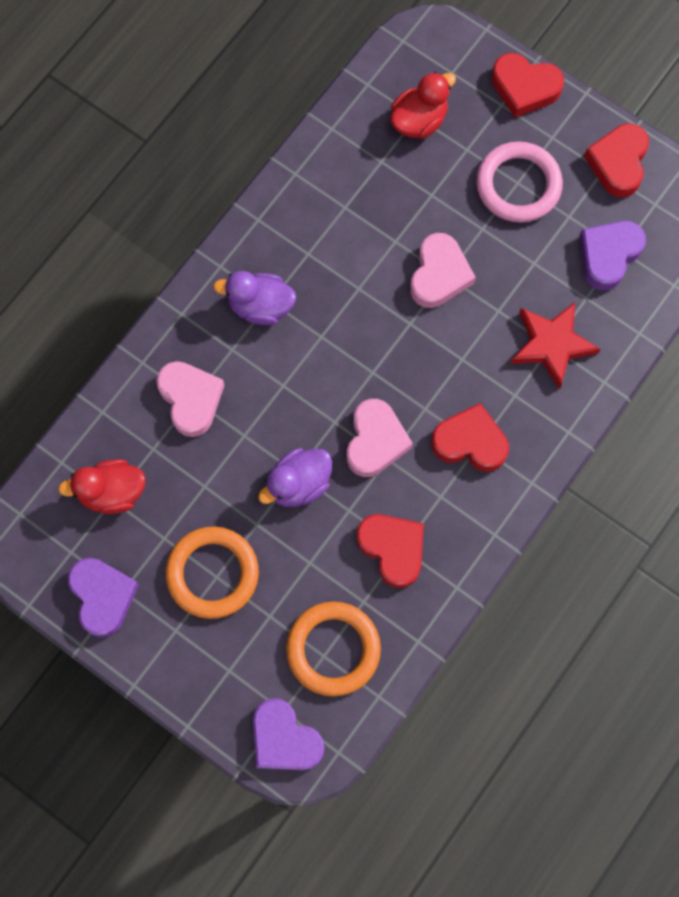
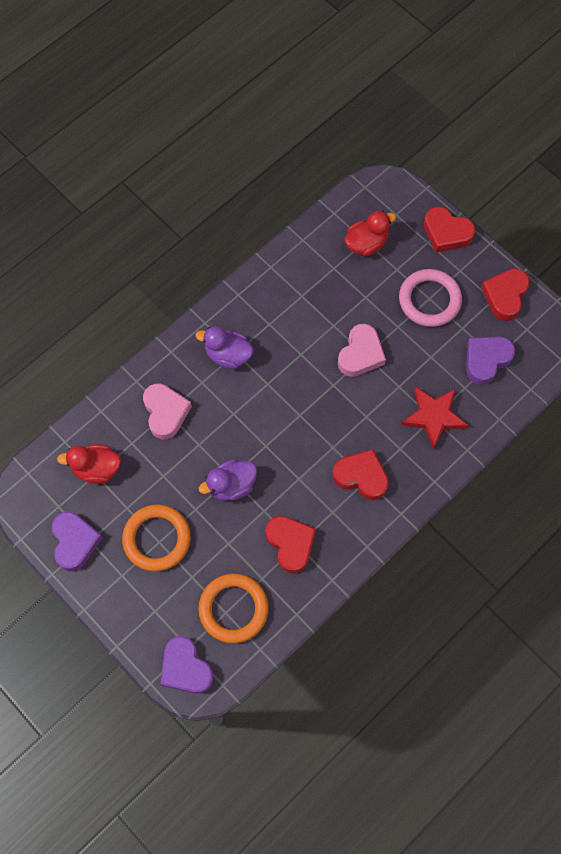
camera: 10 degrees right, 5 degrees down
(375, 441) = (292, 464): pink heart -> none

